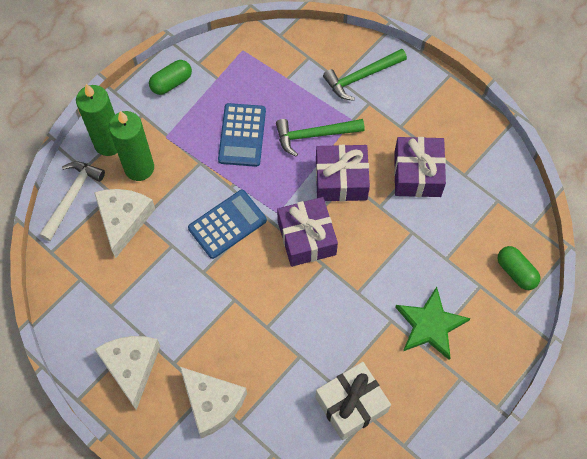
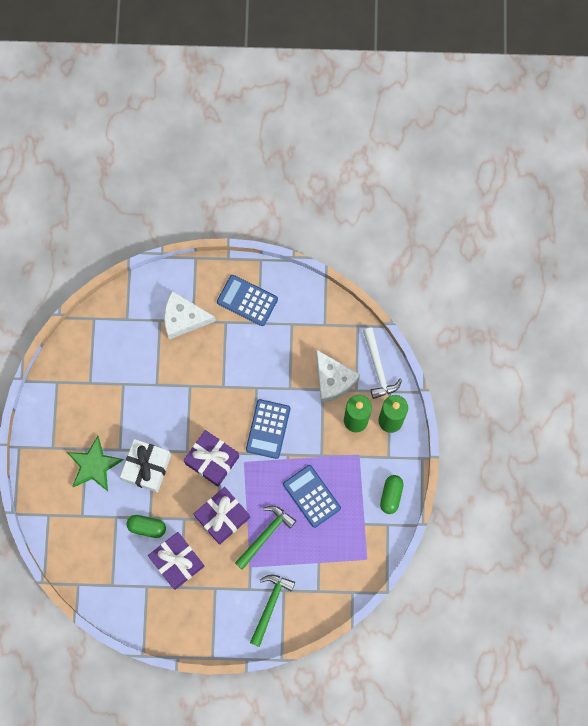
camera: 140 degrees right, 10 degrees up
(131, 367) = (247, 300): white cheese -> blue calculator
(351, 404) = (104, 381): white gift -> white gift (147, 467)
(516, 272) = (66, 543): green capsule -> green capsule (147, 527)

